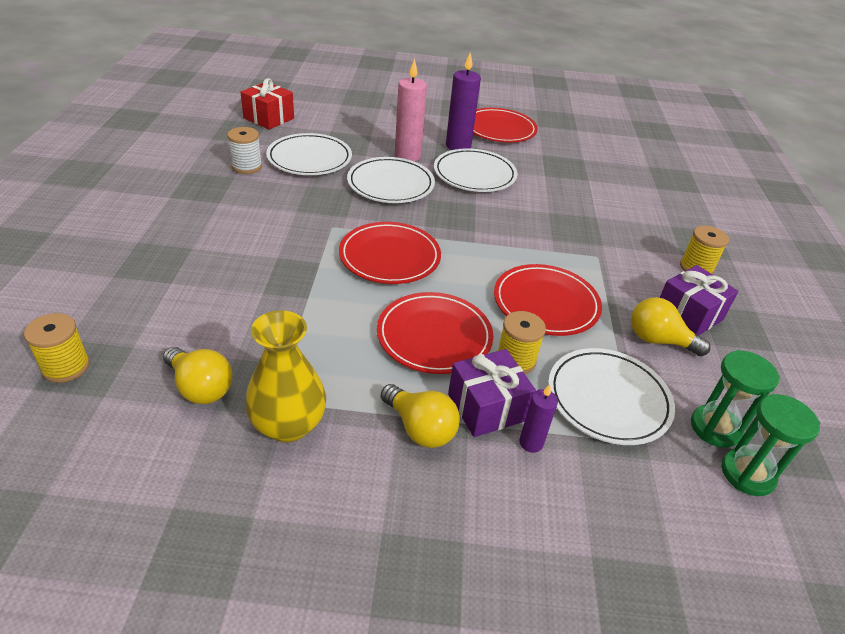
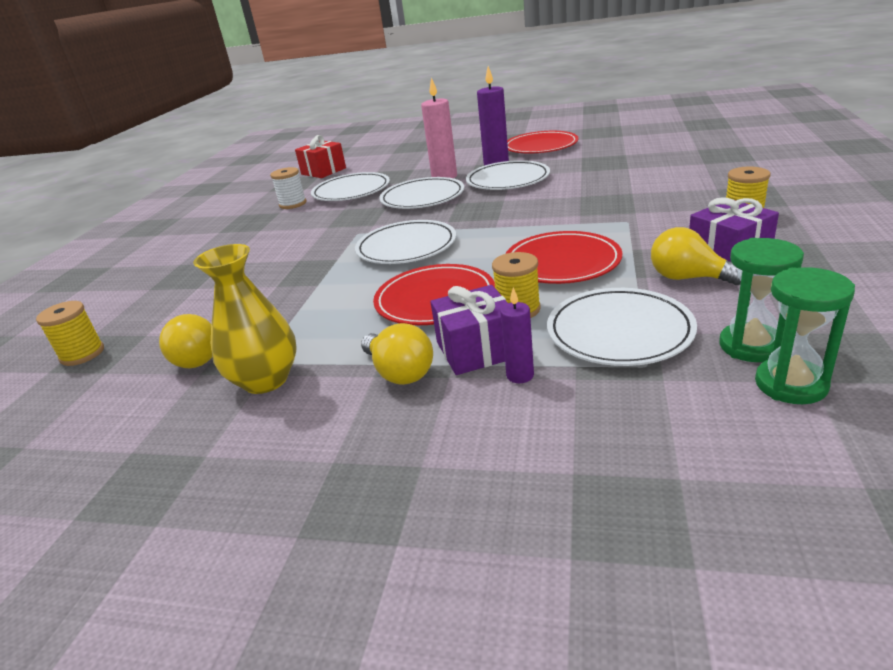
camera: 15 degrees right, 10 degrees down
(390, 257) = (406, 247): red plate -> white plate

